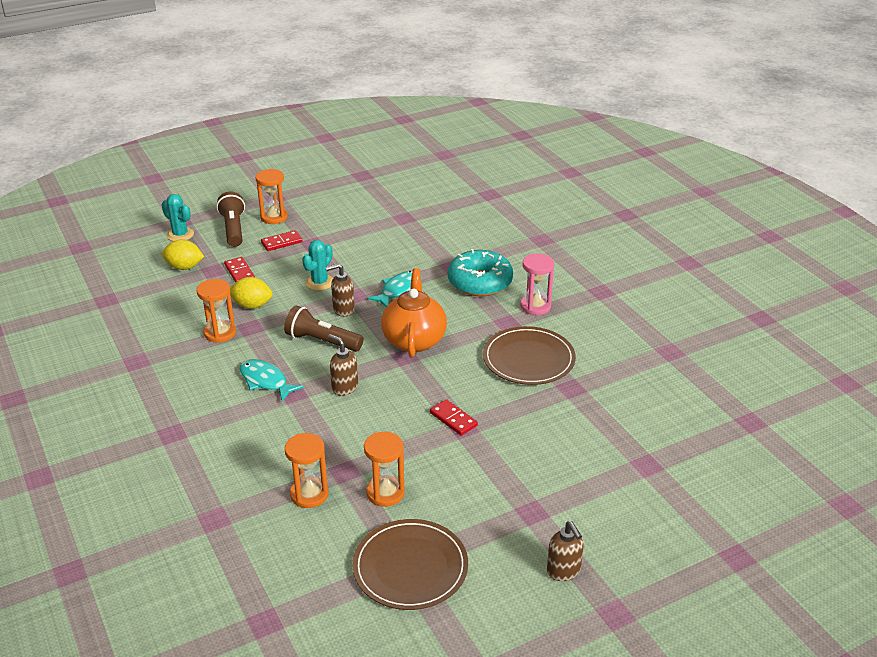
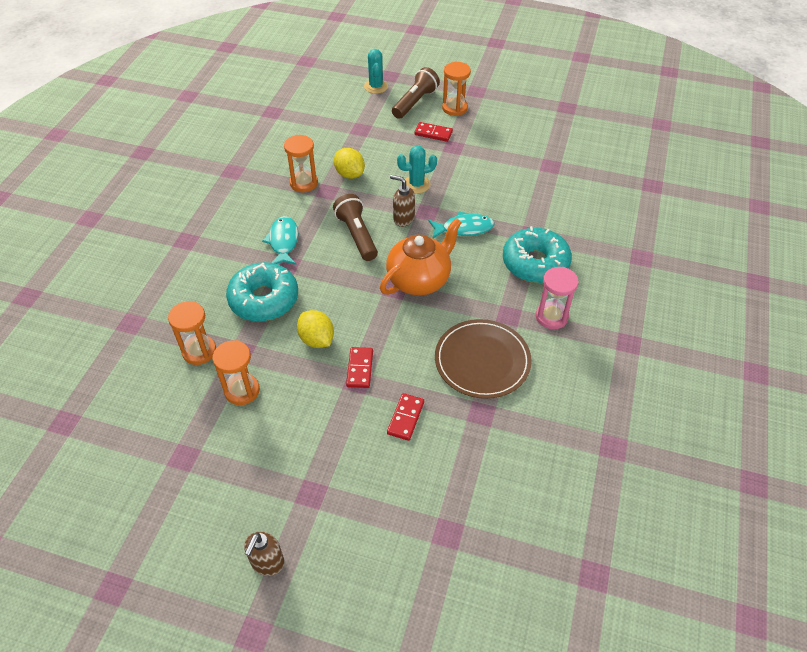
camera: 45 degrees right, 15 degrees up
(184, 267) = (347, 115): yellow lemon -> yellow lemon (317, 339)
(239, 272) = (375, 141): red domino -> red domino (406, 418)
(310, 427) = (264, 299): none -> turquoise donut
(344, 387) = (323, 284): brown soap dispenser -> none
(410, 567) = (183, 462): brown plate -> none

